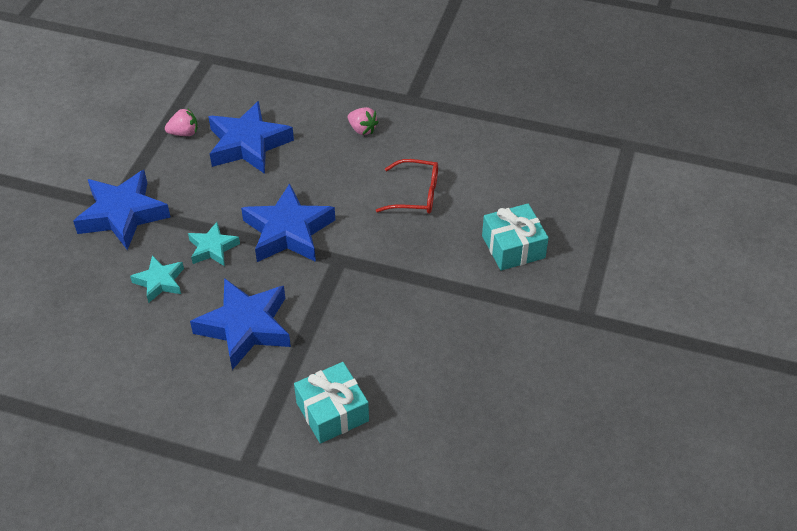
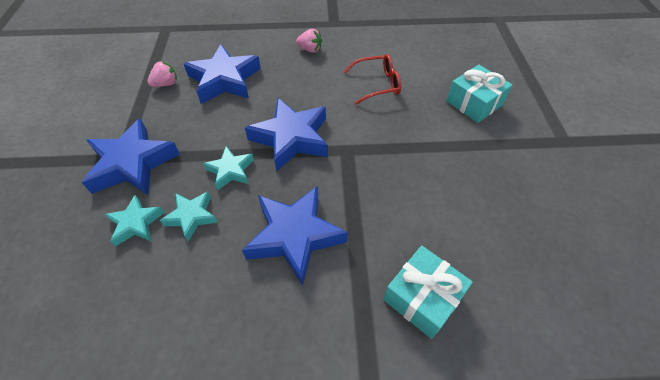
camera: 20 degrees left, 5 degrees up
(108, 273) = (136, 223): none -> turquoise star

